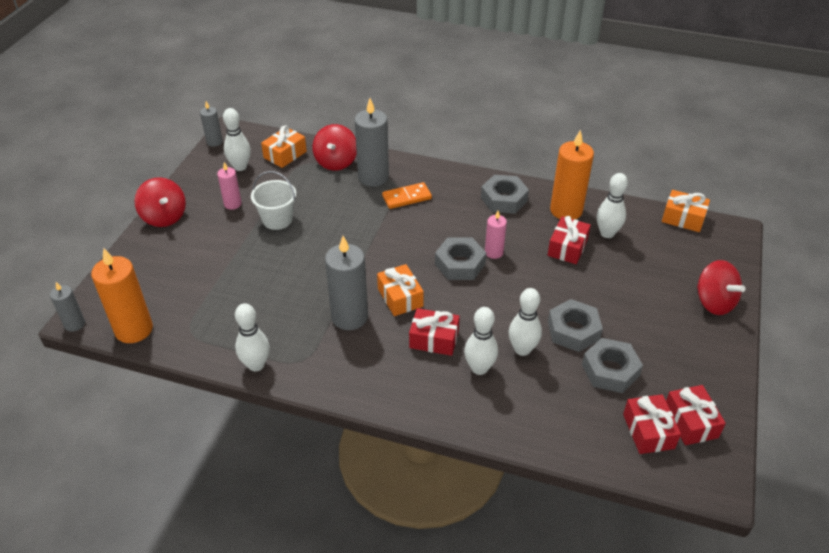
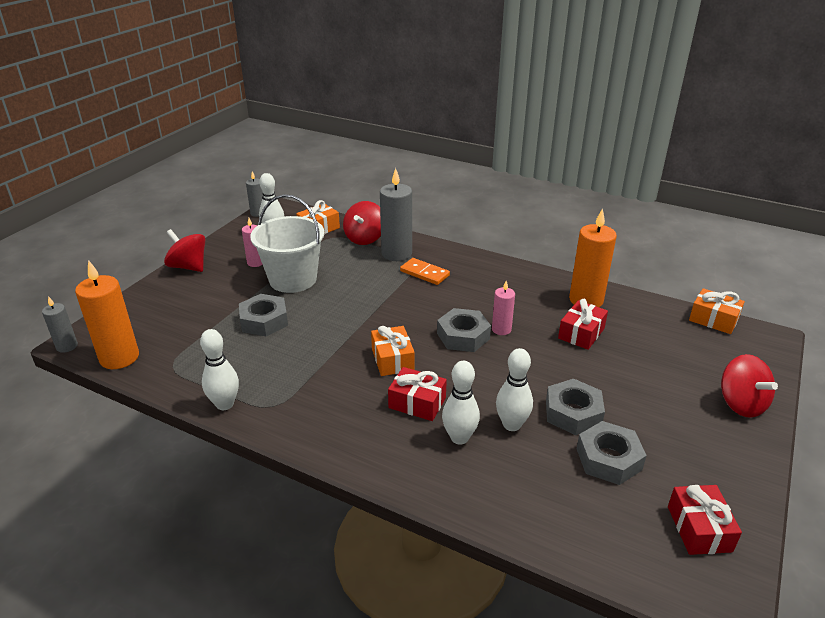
camera: 10 degrees right, 10 degrees down
(164, 217) = (188, 267): red spinning top -> red spinning top turned 150 degrees clockwise
(277, 220) = (293, 279): white bucket -> white bucket, size x1.60
(349, 317) = (335, 371): grey candle -> none
(407, 197) = (424, 273): orange domino -> orange domino turned 45 degrees clockwise
(504, 199) = (522, 284): grey nut -> grey nut (264, 321)
(607, 233) = (627, 325): white bowling pin -> none
(648, 431) = (645, 532): red gift -> none

